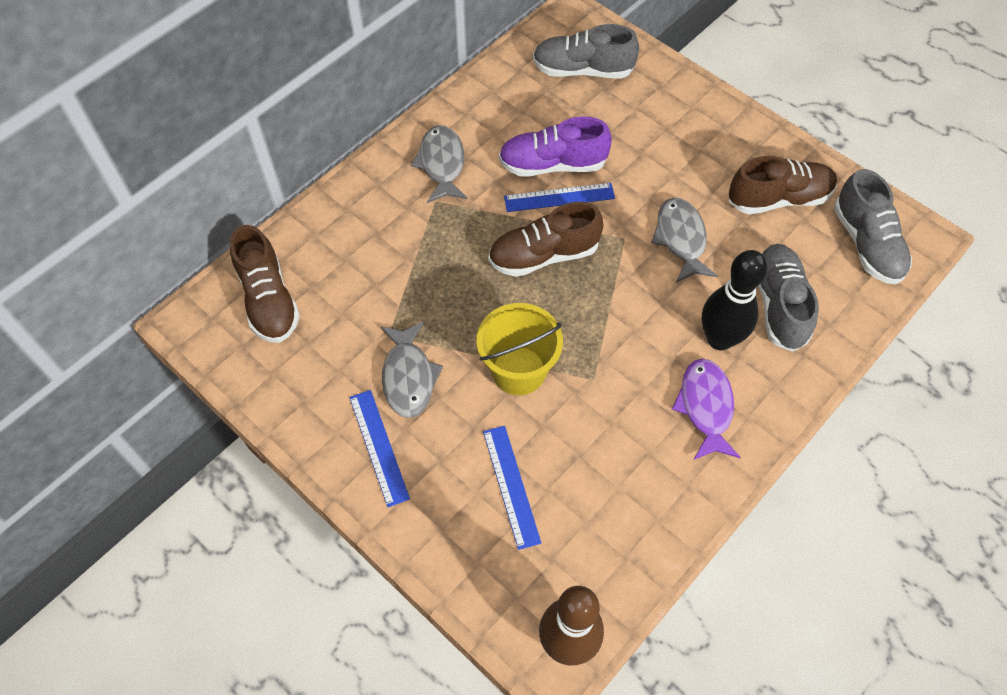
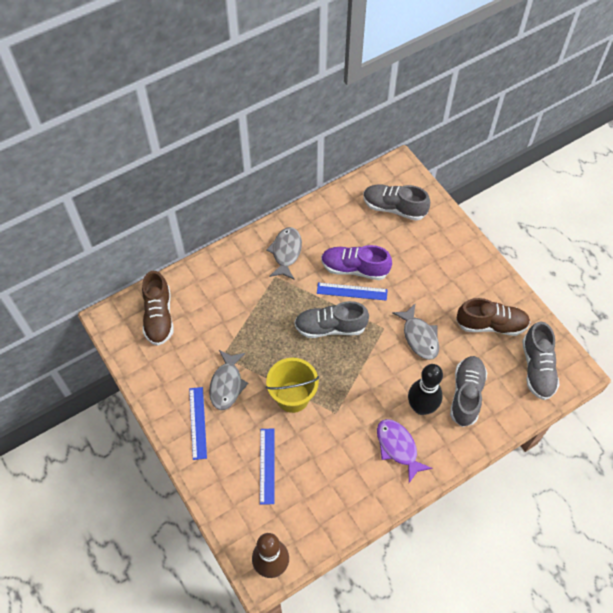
camera: 15 degrees right, 0 degrees up
(544, 255) = (330, 327): brown shoe -> grey shoe
(681, 239) = (419, 337): grey fish -> grey fish turned 150 degrees clockwise
(705, 407) = (398, 447): purple fish -> purple fish turned 45 degrees counterclockwise

